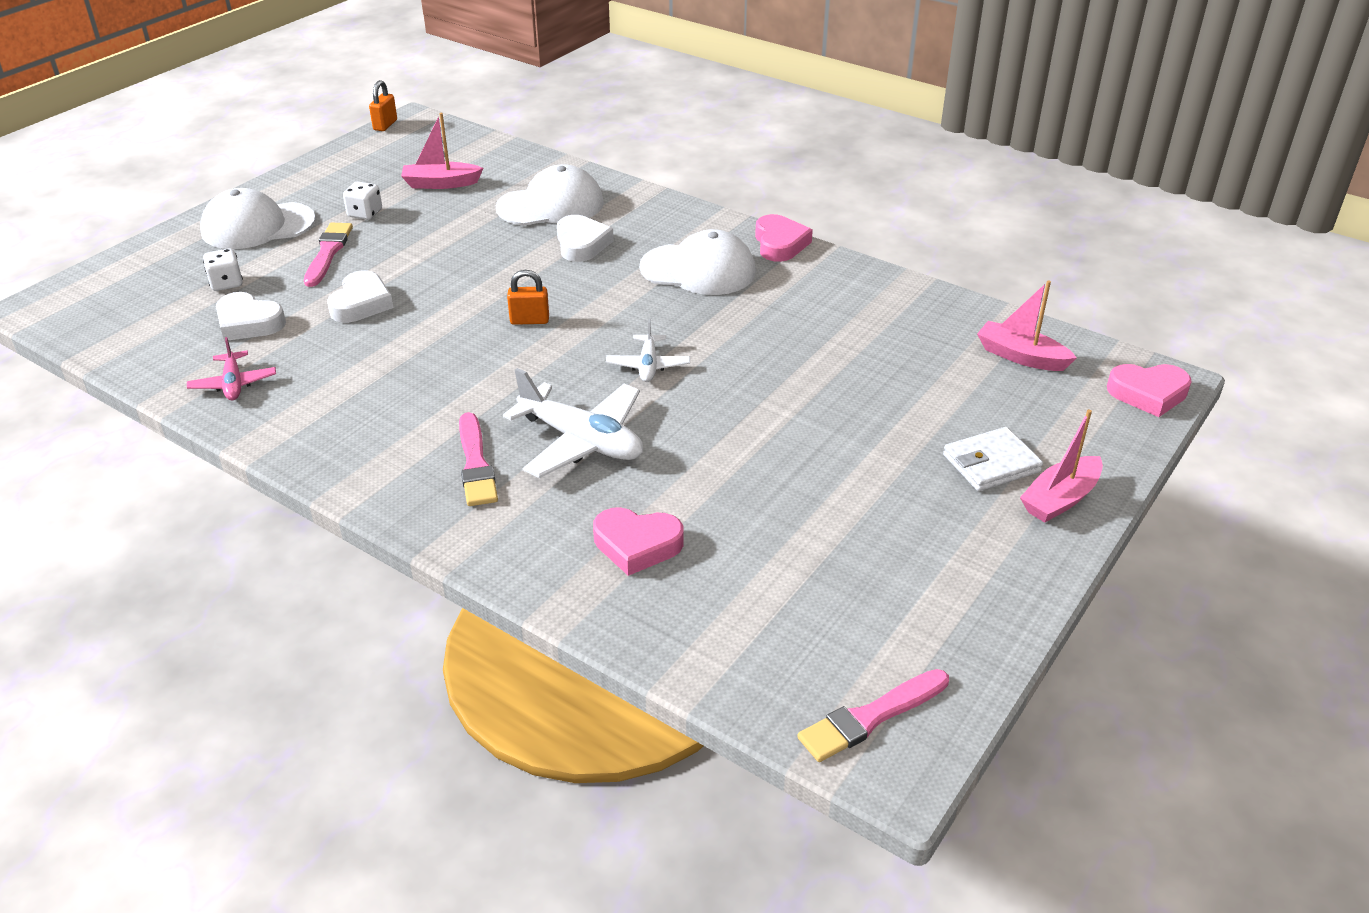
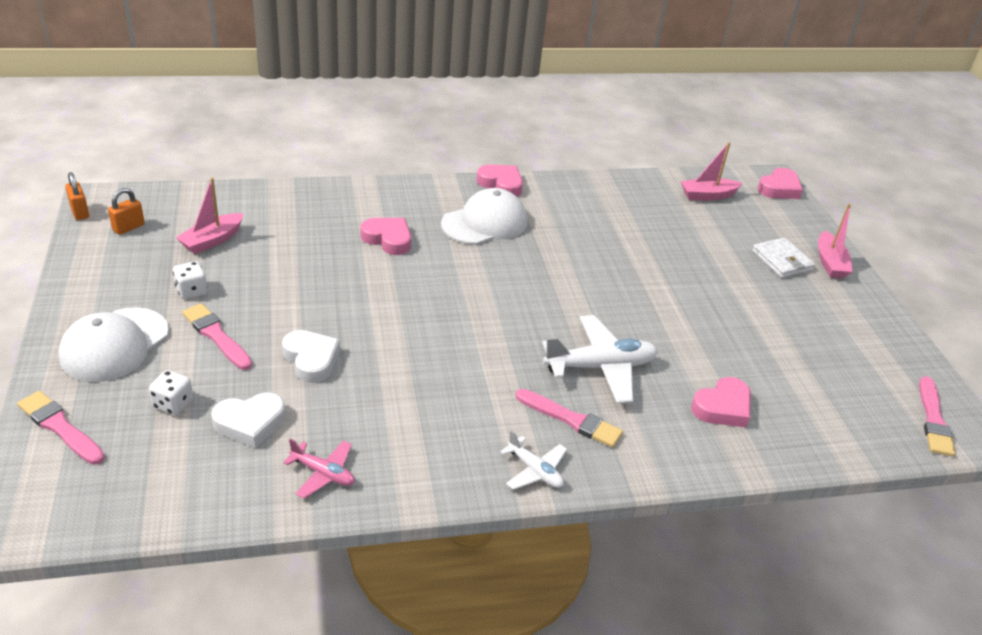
camera: 50 degrees left, 0 degrees up
(145, 261) = (60, 427): none -> pink brush
(529, 320) = (444, 308): orange padlock -> orange padlock (128, 227)
(550, 205) = (322, 221): white cap -> none
(581, 244) = (388, 239): white heart -> pink heart
(648, 366) = (557, 299): white plane -> white plane (535, 470)
(991, 463) = (782, 261): white wallet -> white wallet turned 45 degrees counterclockwise

